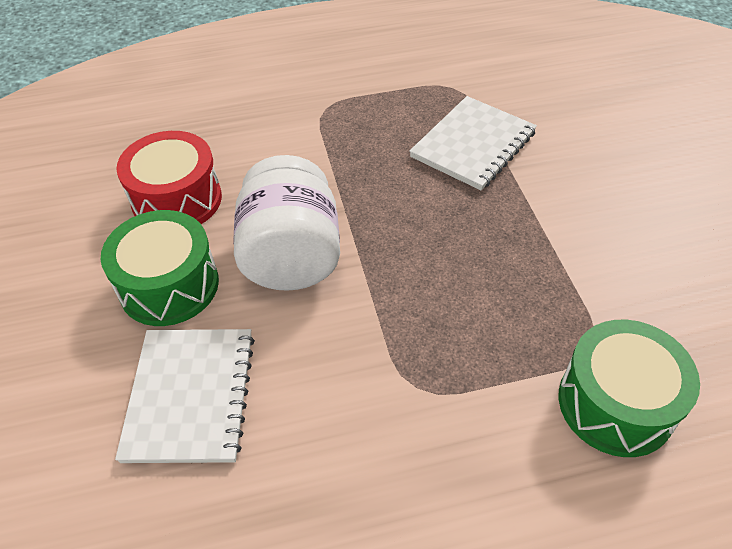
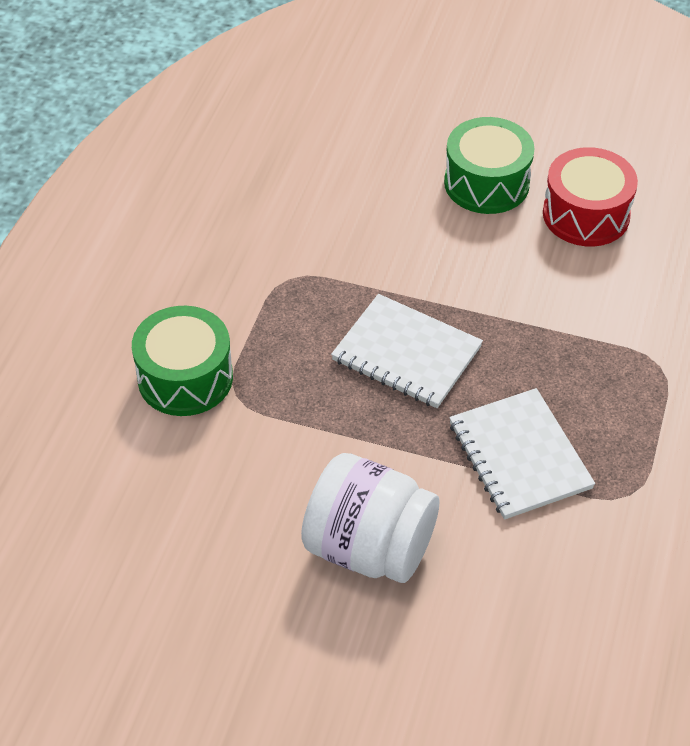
camera: 120 degrees right, 0 degrees up
(190, 396) = (375, 166): white notebook -> white notebook (406, 354)
(291, 256) = (465, 261): white jar -> white jar (369, 547)

